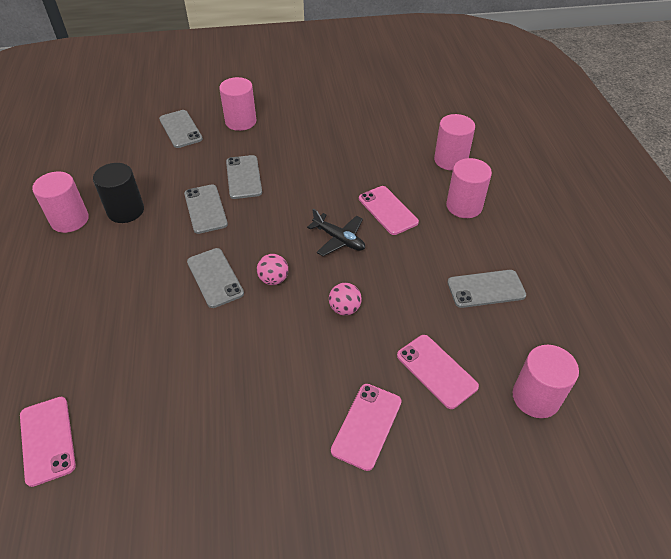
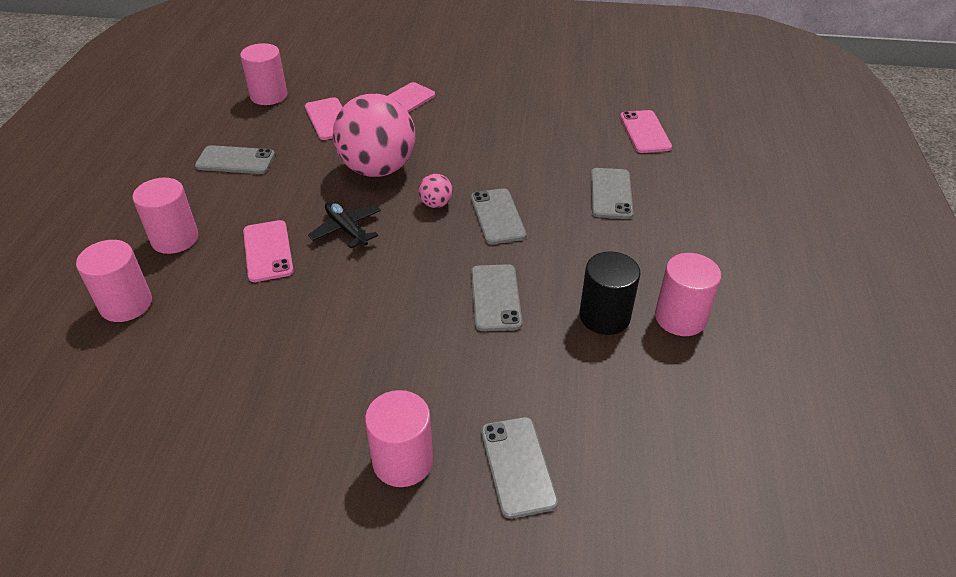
camera: 165 degrees left, 5 degrees down
(243, 177) = (431, 337): grey phone -> grey phone (611, 193)
(344, 309) = (378, 169): pink ball -> pink ball, size x2.47

